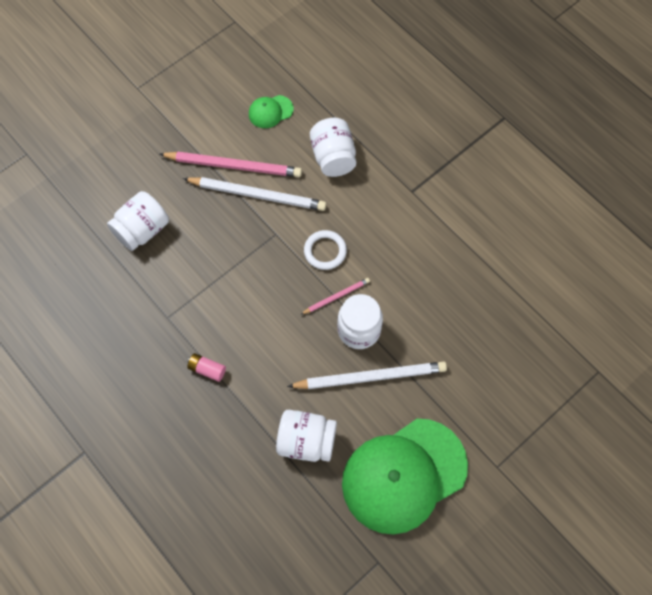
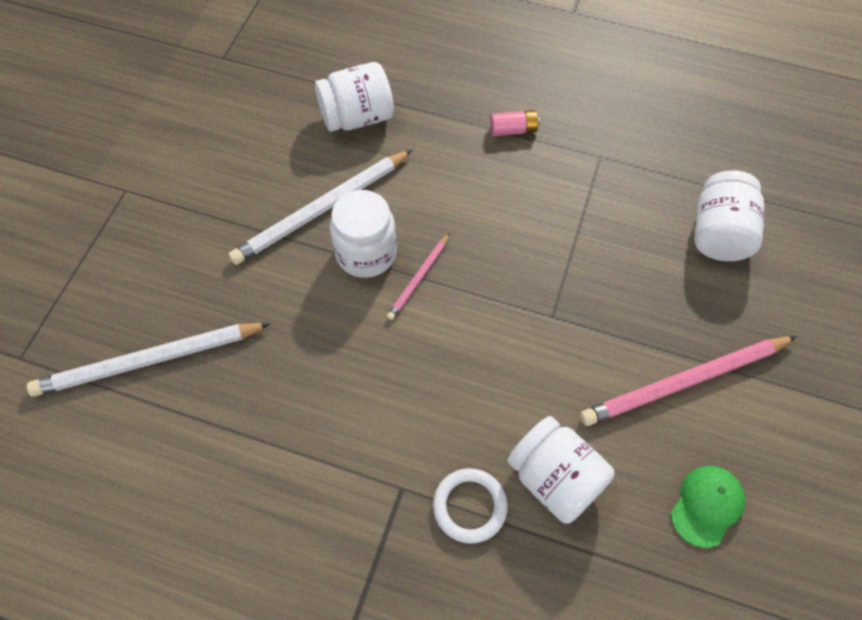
camera: 150 degrees right, 5 degrees down
(257, 195) = (617, 357): white pencil -> white pencil (149, 361)
(325, 251) = (471, 328): white ring -> white ring (469, 506)
(404, 475) = (231, 135): green cap -> none

